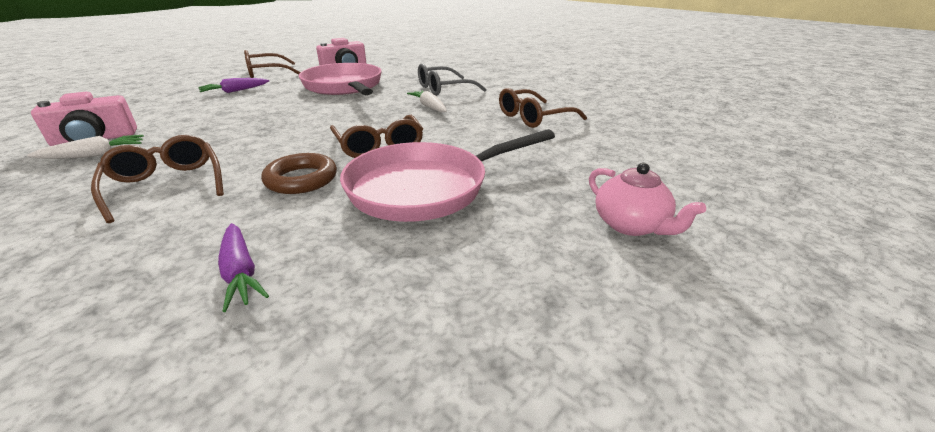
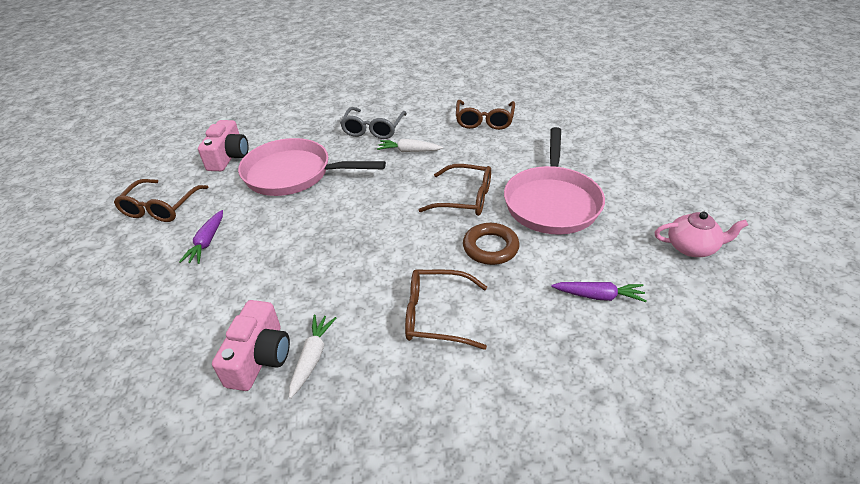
camera: 50 degrees left, 10 degrees up
(631, 225) = (647, 158): pink teapot -> pink teapot (692, 247)

